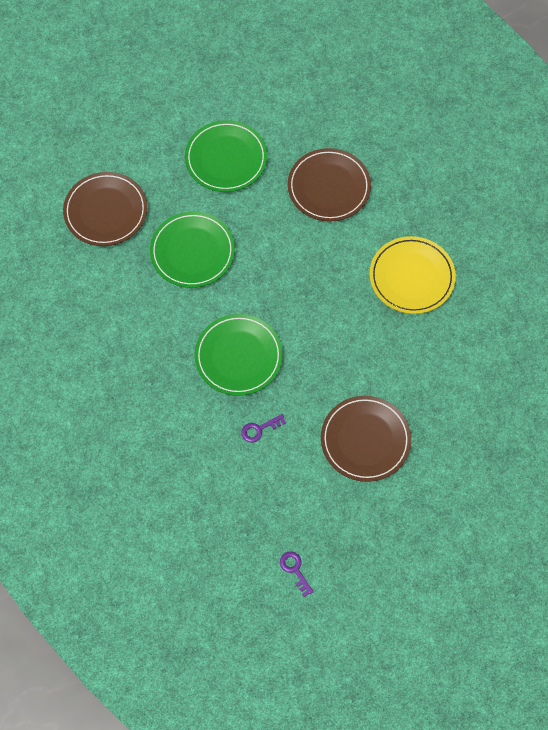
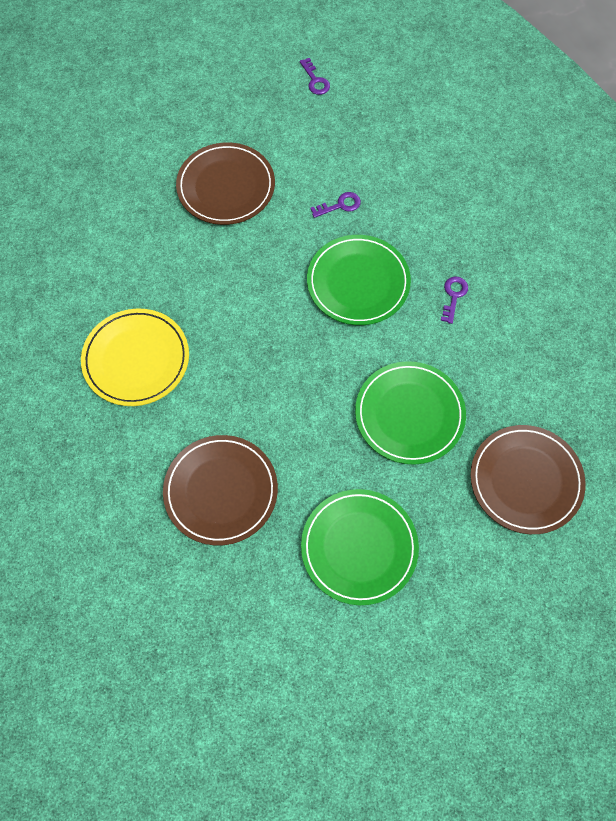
camera: 175 degrees left, 0 degrees up
(157, 350) = (453, 296): none -> purple key

